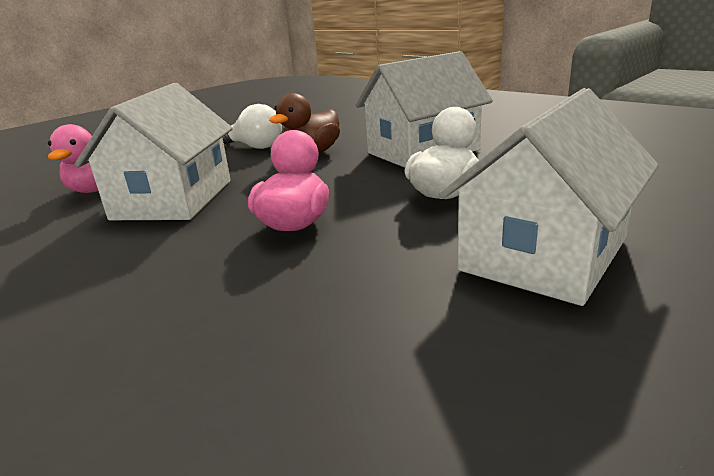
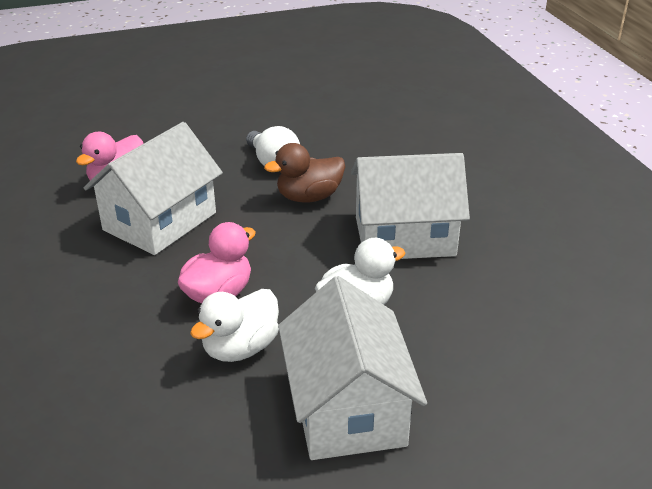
camera: 25 degrees right, 10 degrees up
(368, 251) = (240, 348): none -> white duck
(544, 254) = (347, 408): white house -> white house turned 75 degrees counterclockwise

